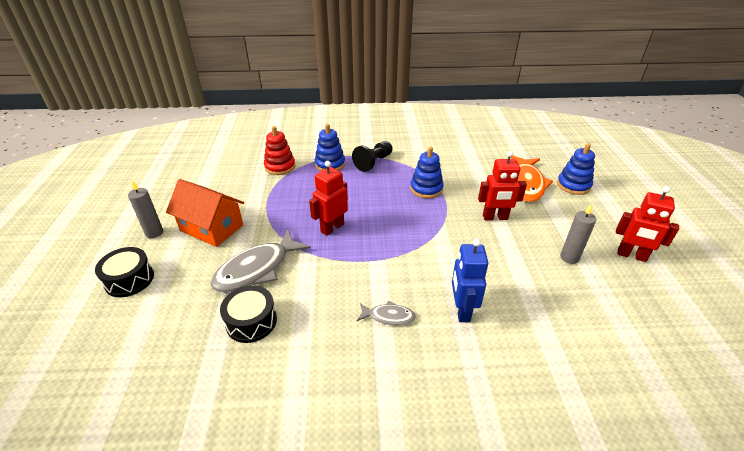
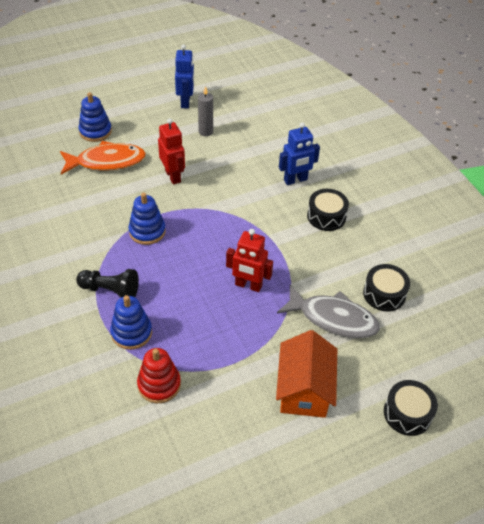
camera: 115 degrees left, 10 degrees up
(154, 233) = (342, 441): grey candle -> none
(388, 316) = (326, 216): grey fish -> black drum
(631, 256) = (185, 102): red robot -> blue robot

